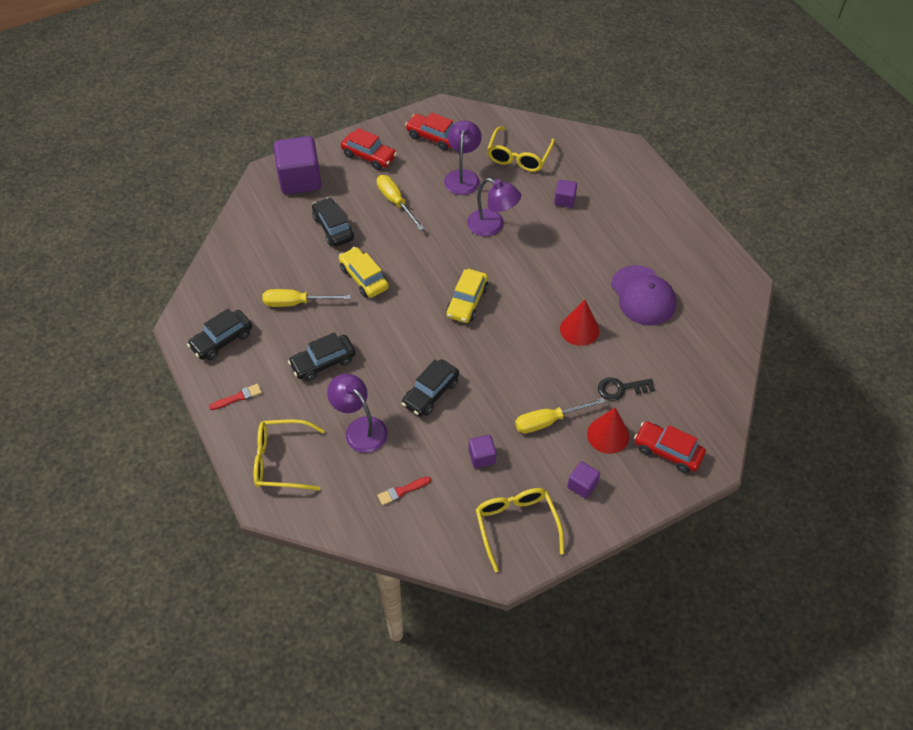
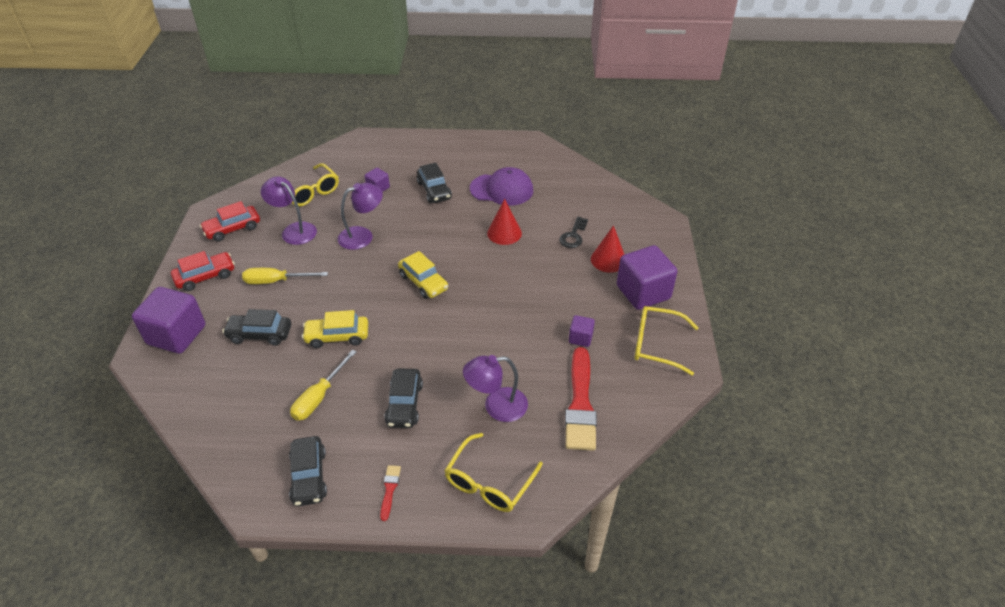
camera: 60 degrees left, 10 degrees down
(402, 491) = (580, 404): red brush -> red brush, size x2.29
(430, 393) = (496, 343): black car -> black car (434, 190)
(548, 421) = (574, 285): yellow screwdriver -> none
(582, 485) = (643, 292): purple cube -> purple cube, size x2.07
(667, 451) = (642, 237): red car -> none

